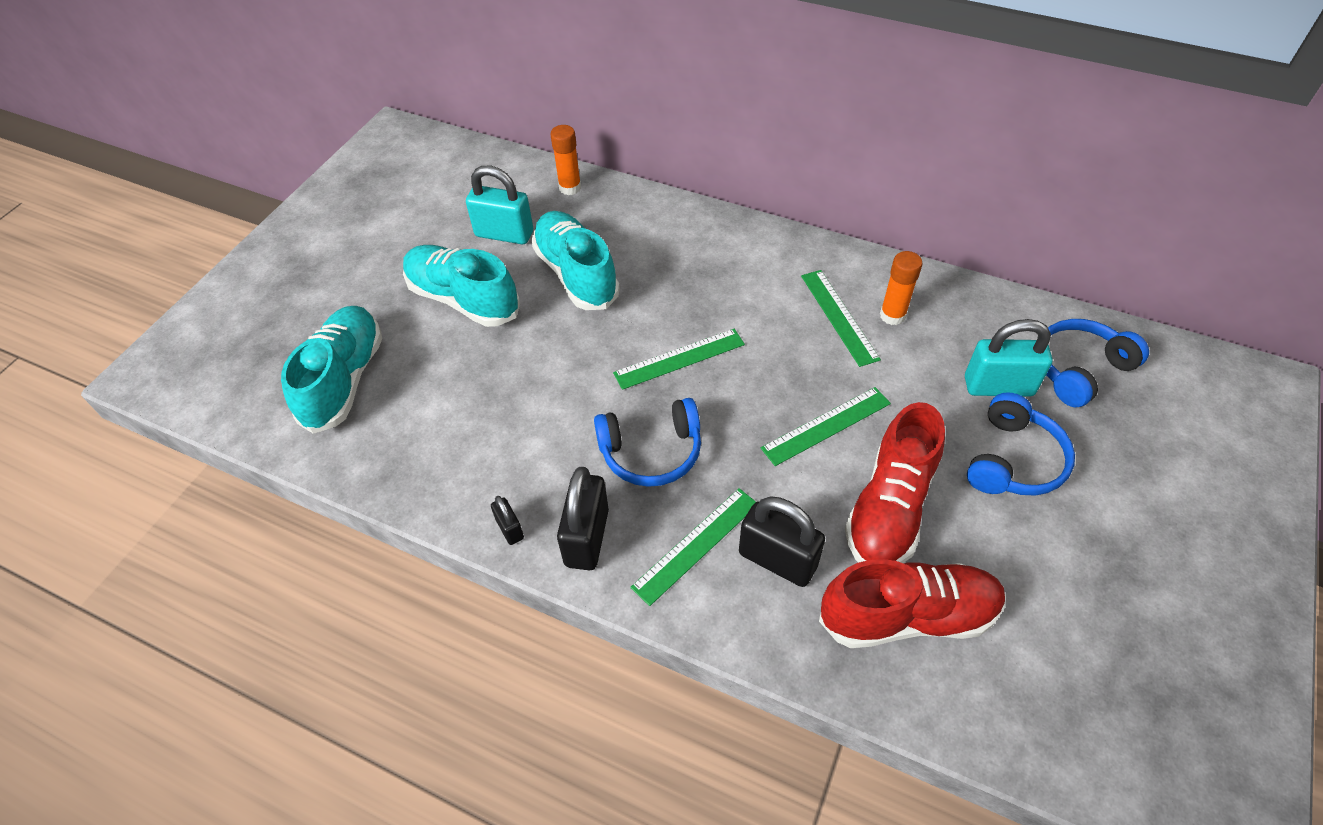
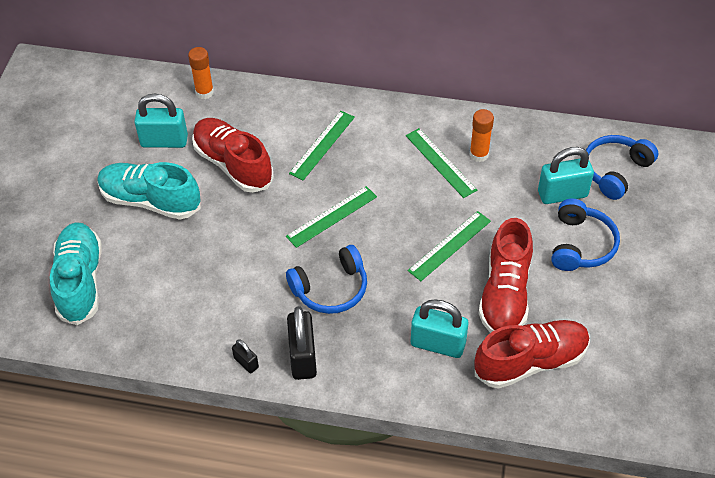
camera: 15 degrees left, 0 degrees up
(576, 274) = (233, 164): turquoise shoe -> red shoe
(696, 545) = (380, 346): green ruler -> green ruler (322, 145)
(777, 559) = (438, 344): black padlock -> turquoise padlock

